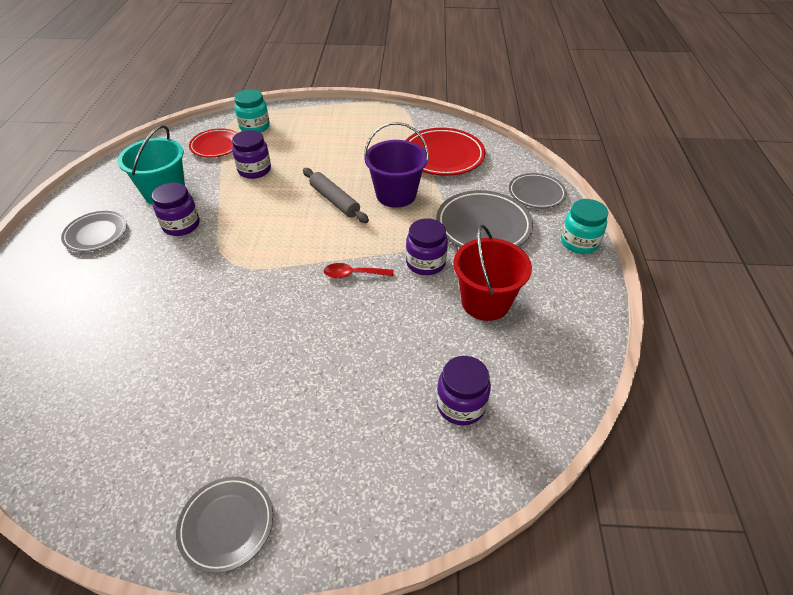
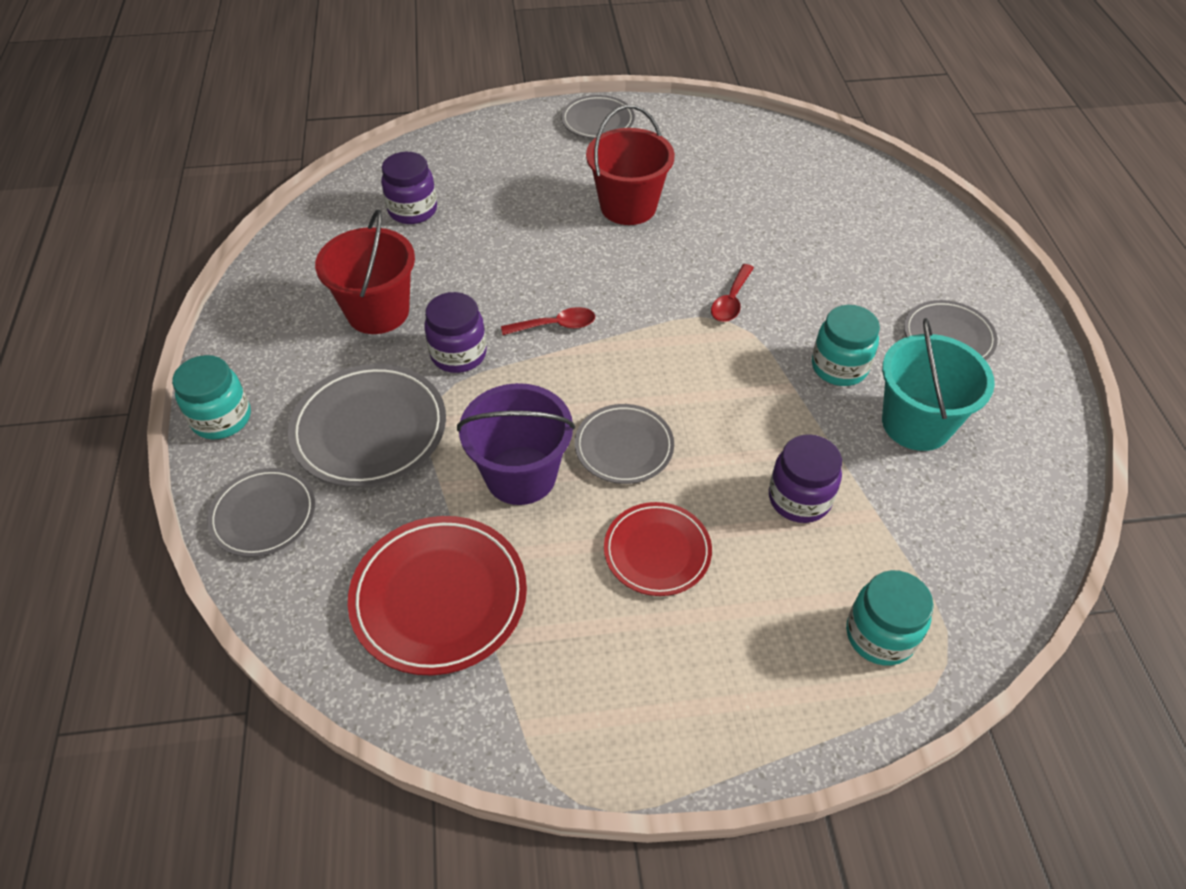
camera: 170 degrees right, 5 degrees up
(181, 225) = (839, 367): purple jar -> turquoise jar
(216, 146) = (918, 557): red plate -> red plate (657, 551)
(219, 276) = (731, 301): none -> red spoon
(252, 378) = (628, 206): none -> red bucket
(334, 201) = (624, 447): grey rolling pin -> grey plate

